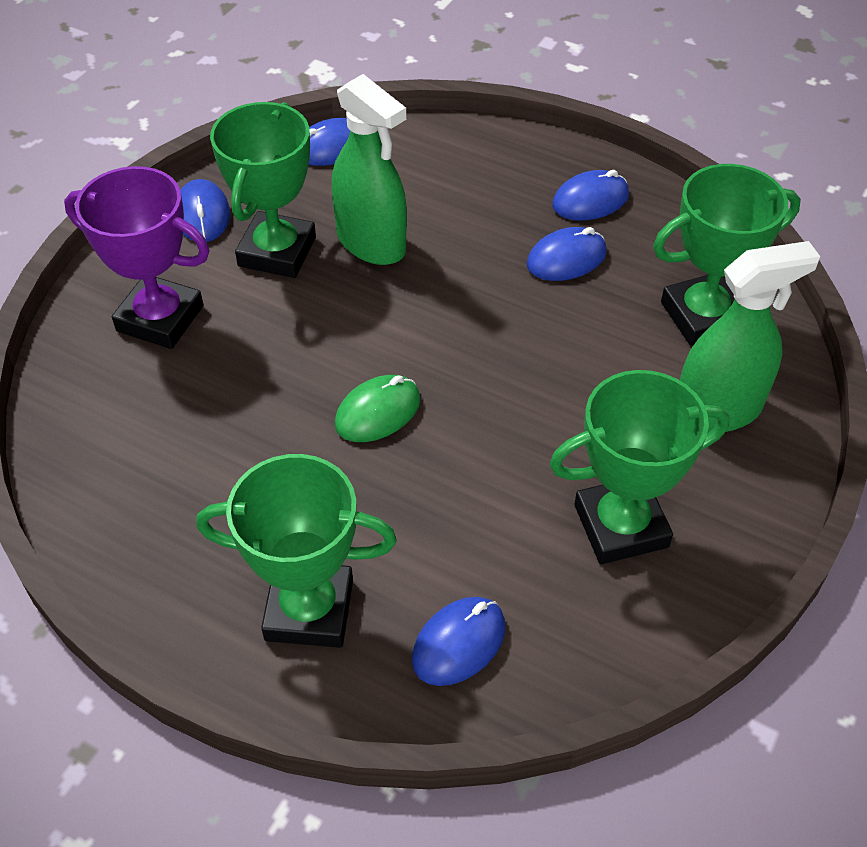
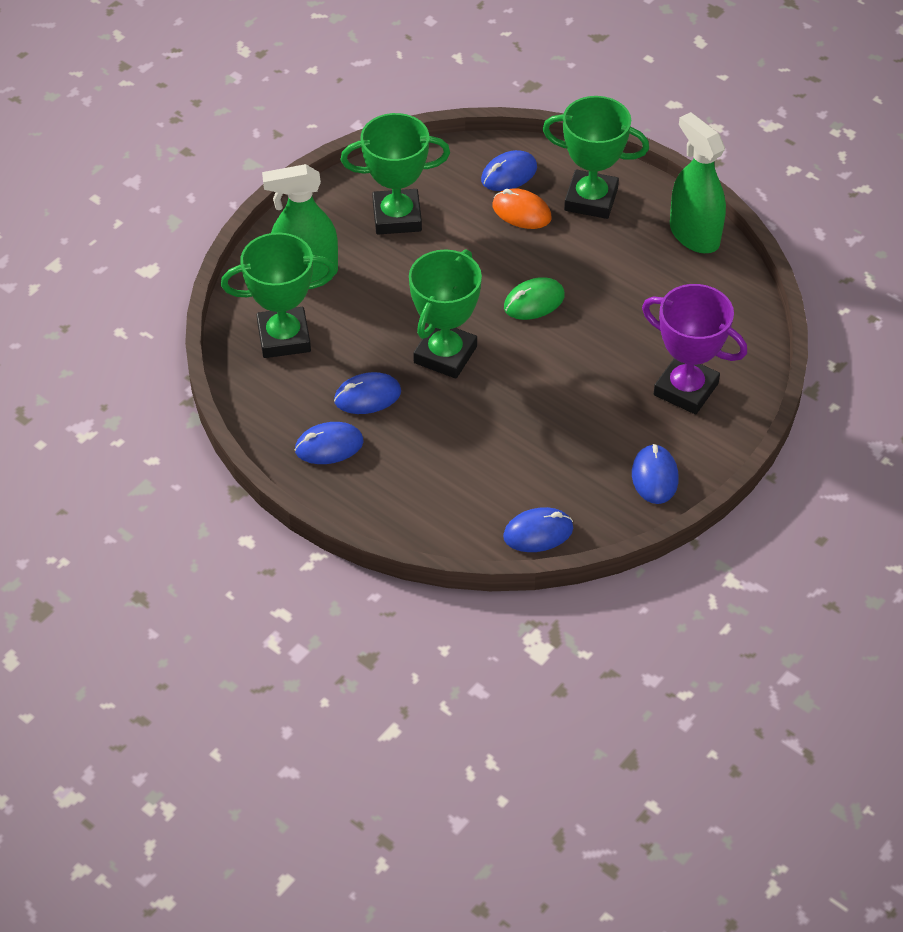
camera: 170 degrees left, 0 degrees up
(277, 252) = (594, 433): green trophy -> green trophy (445, 355)
(371, 243) = (518, 431): green spray bottle -> green spray bottle (694, 235)
(422, 566) = (521, 212): none -> orange mouse

